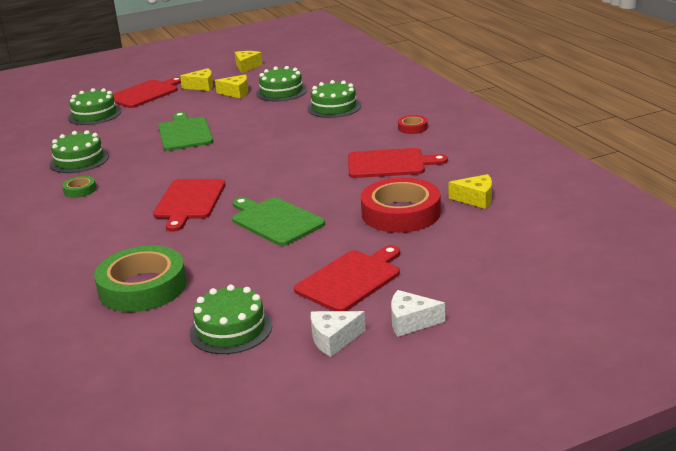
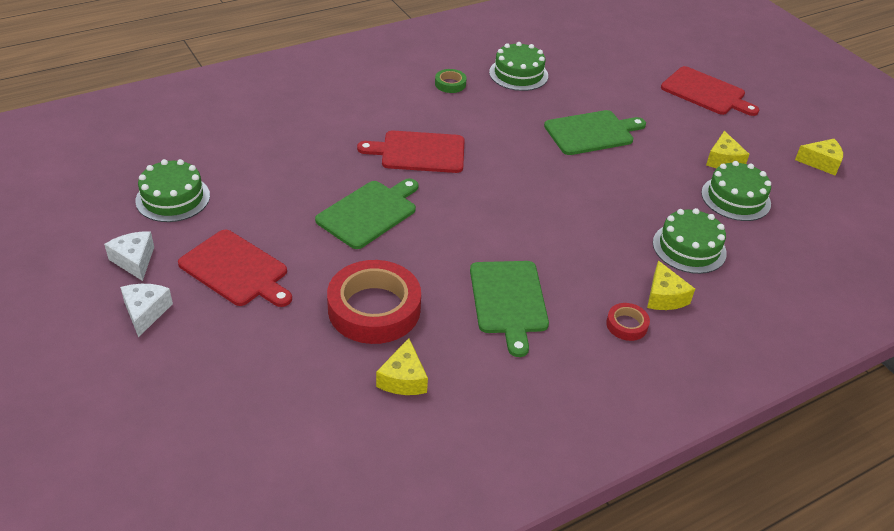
camera: 80 degrees right, 15 degrees up
(94, 114) = (637, 67): green cake -> none
(142, 287) = (257, 143): green tape -> none
(202, 86) = (739, 131): yellow cheese -> yellow cheese (664, 297)
(389, 164) = (509, 300): red cutting board -> green cutting board

